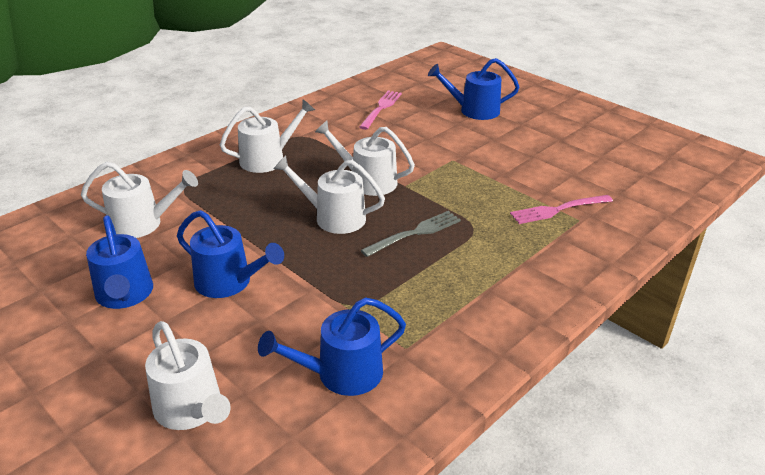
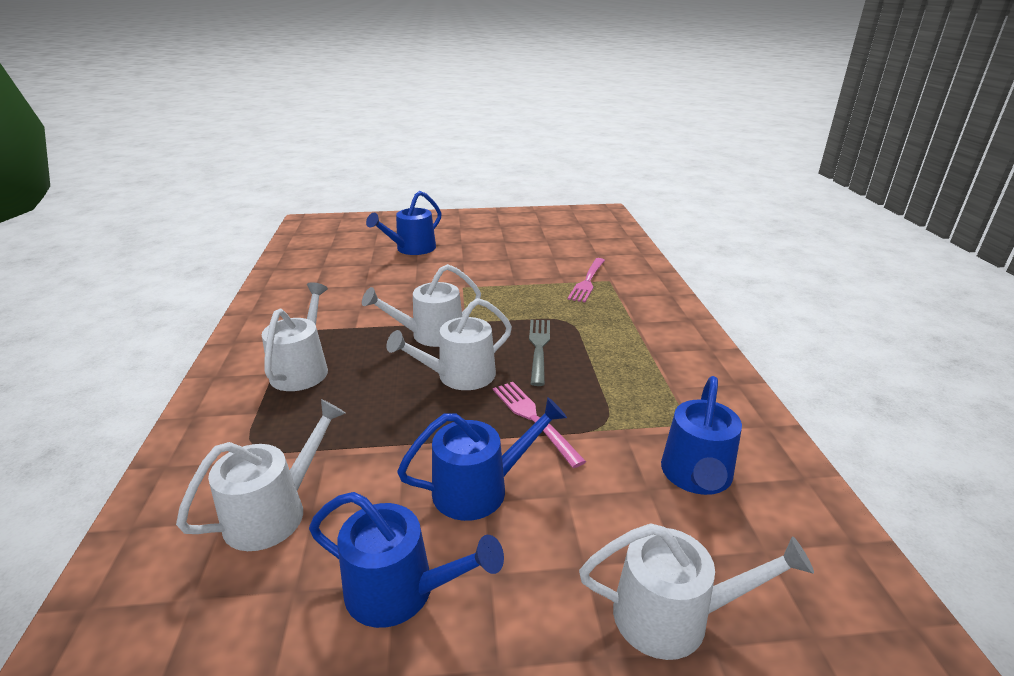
camera: 50 degrees left, 5 degrees down
(381, 108) = (333, 279): pink fork -> pink fork (534, 419)

